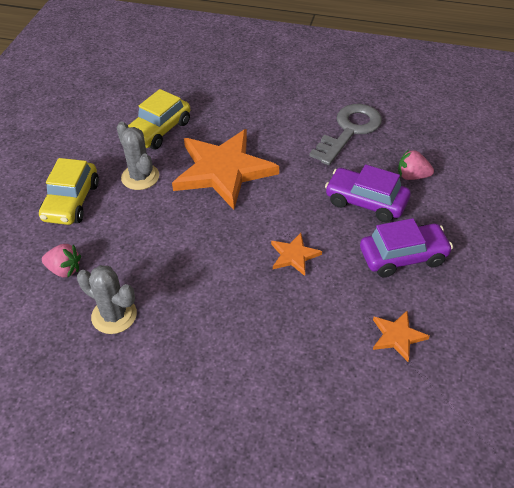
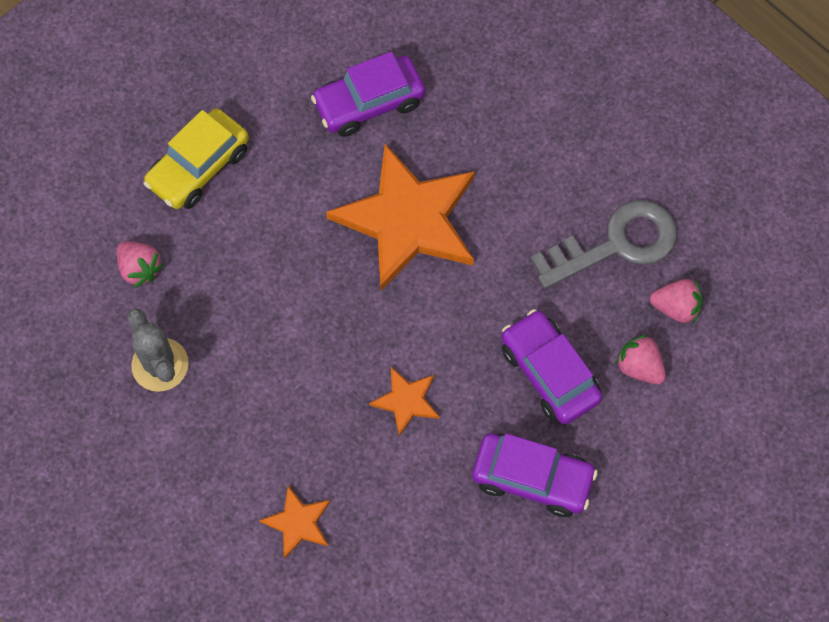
camera: 30 degrees right, 20 degrees up
(140, 177) = (300, 172): grey cactus -> none
(158, 130) = (369, 103): yellow car -> purple car
(397, 336) = (444, 576): orange star -> orange star (298, 523)
(406, 143) = (676, 307): none -> pink strawberry

